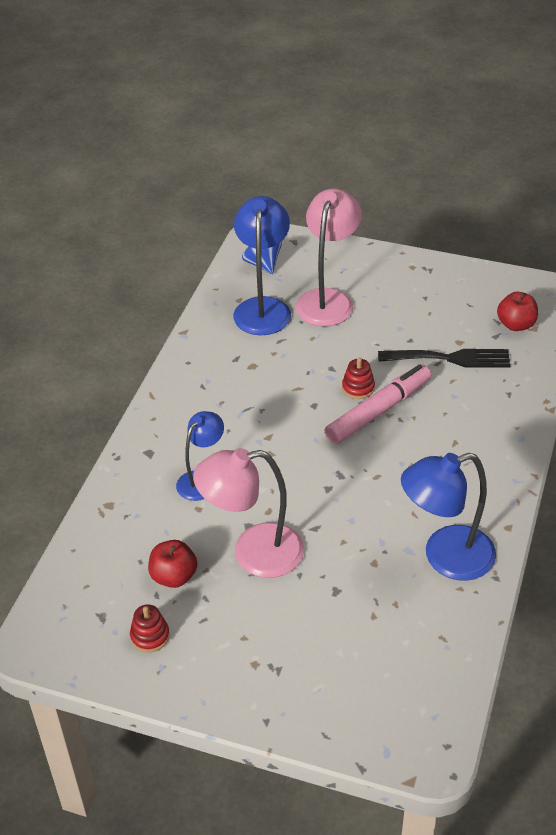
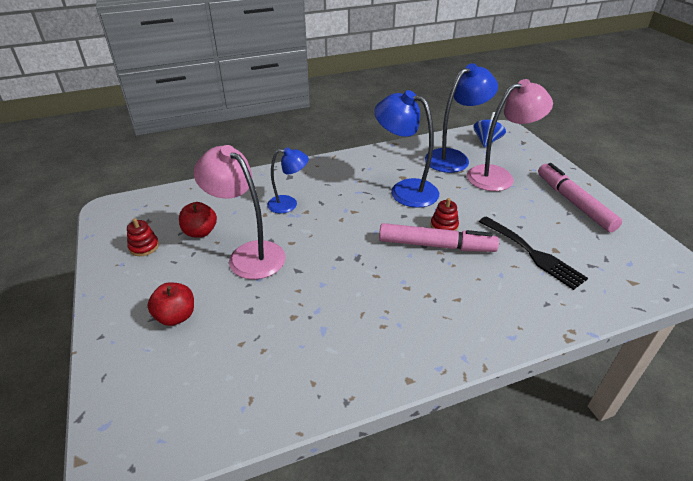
camera: 50 degrees right, 5 degrees down
(416, 283) = (573, 202): none -> pink marker
(445, 557) = (337, 355): blue lamp -> blue lamp (405, 190)
(516, 325) = (619, 270): red apple -> red apple (176, 316)

